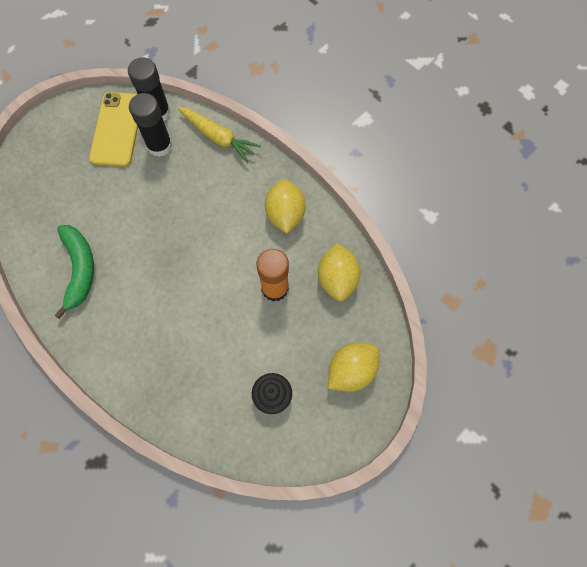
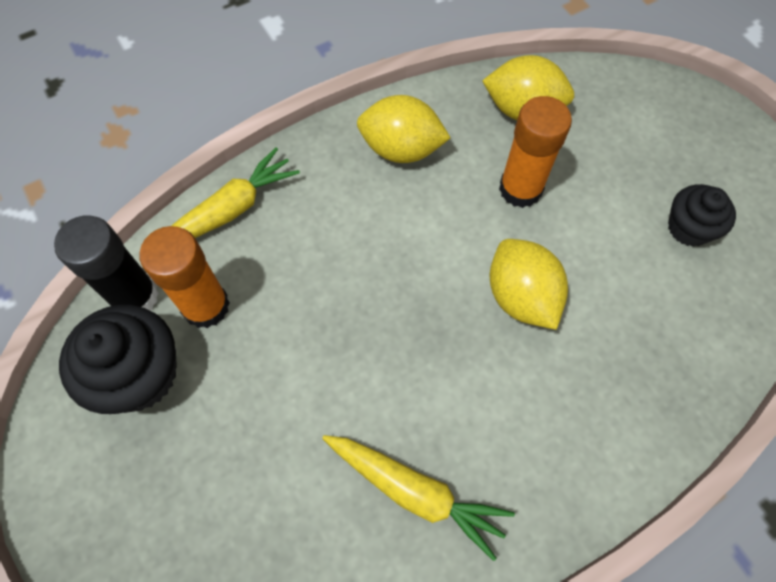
camera: 75 degrees left, 5 degrees down
(79, 269) = (415, 491): green banana -> yellow carrot
(117, 129) = (139, 374): yellow phone -> black cupcake
(159, 145) = (206, 306): black glue stick -> orange glue stick
(351, 370) = (661, 126): yellow lemon -> yellow lemon (521, 297)

